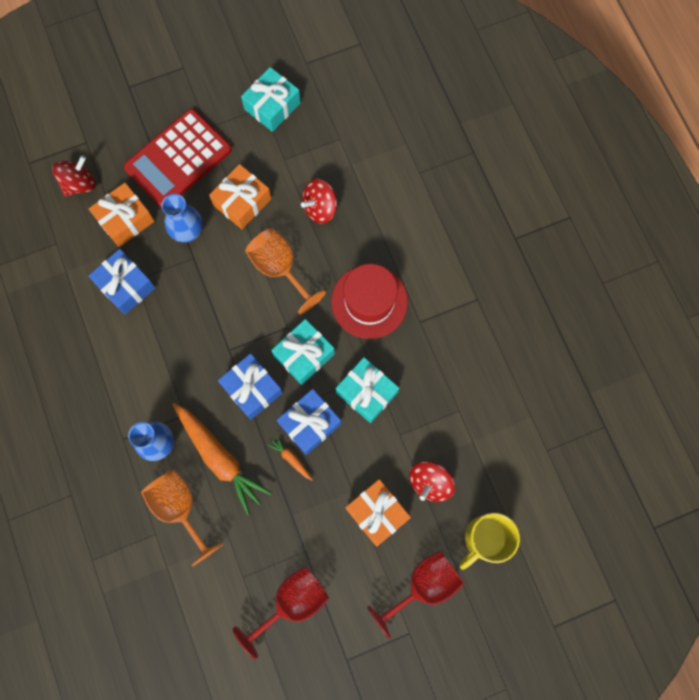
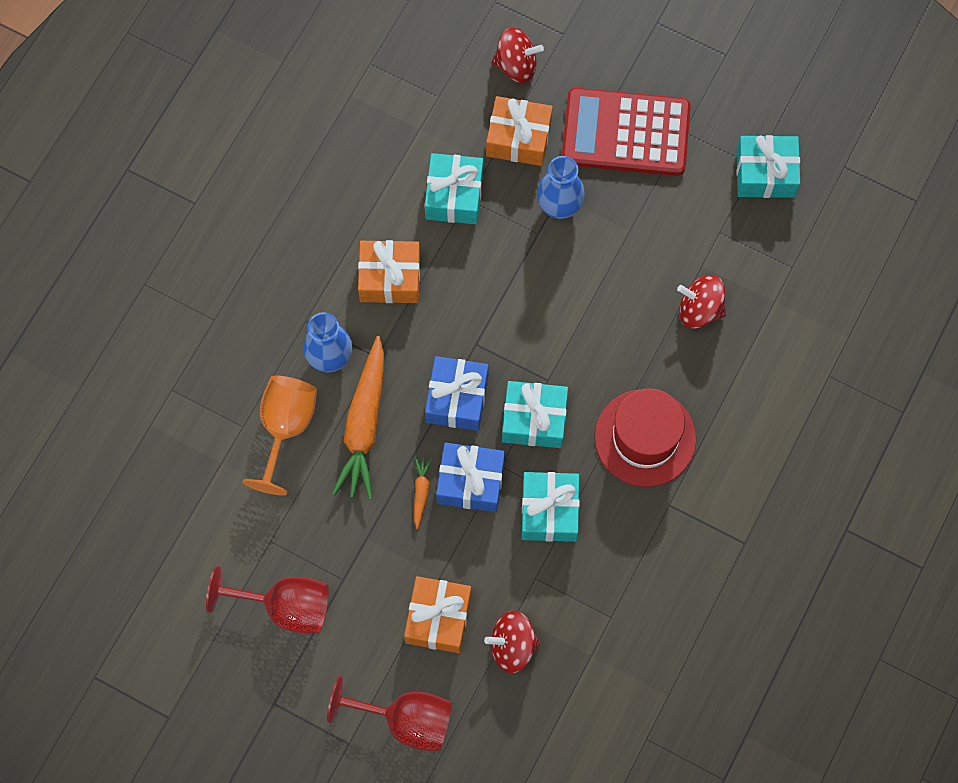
camera: 50 degrees right, 5 degrees down
(126, 286) = (454, 195): blue gift -> turquoise gift
(242, 202) = (637, 230): orange gift -> orange gift (390, 278)
(280, 269) = (601, 323): orange goblet -> none
(484, 539) = (502, 745): yellow mug -> none

